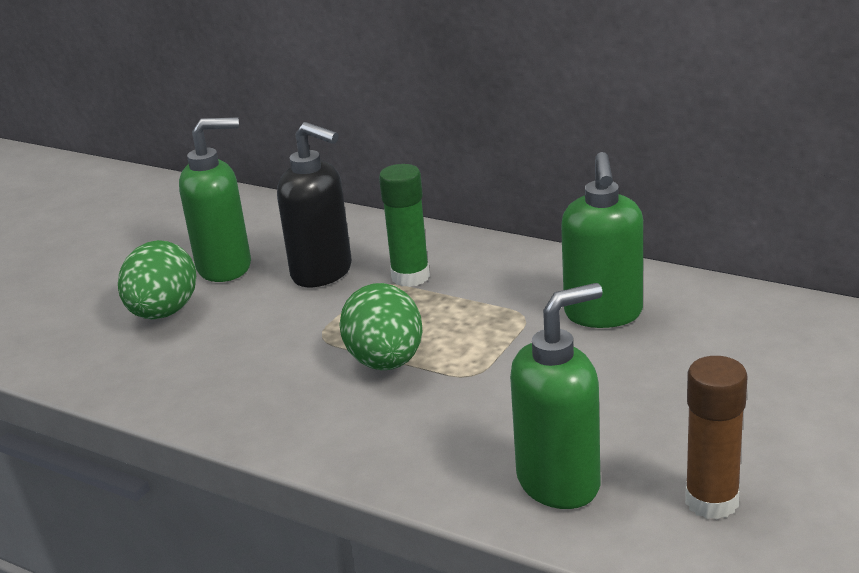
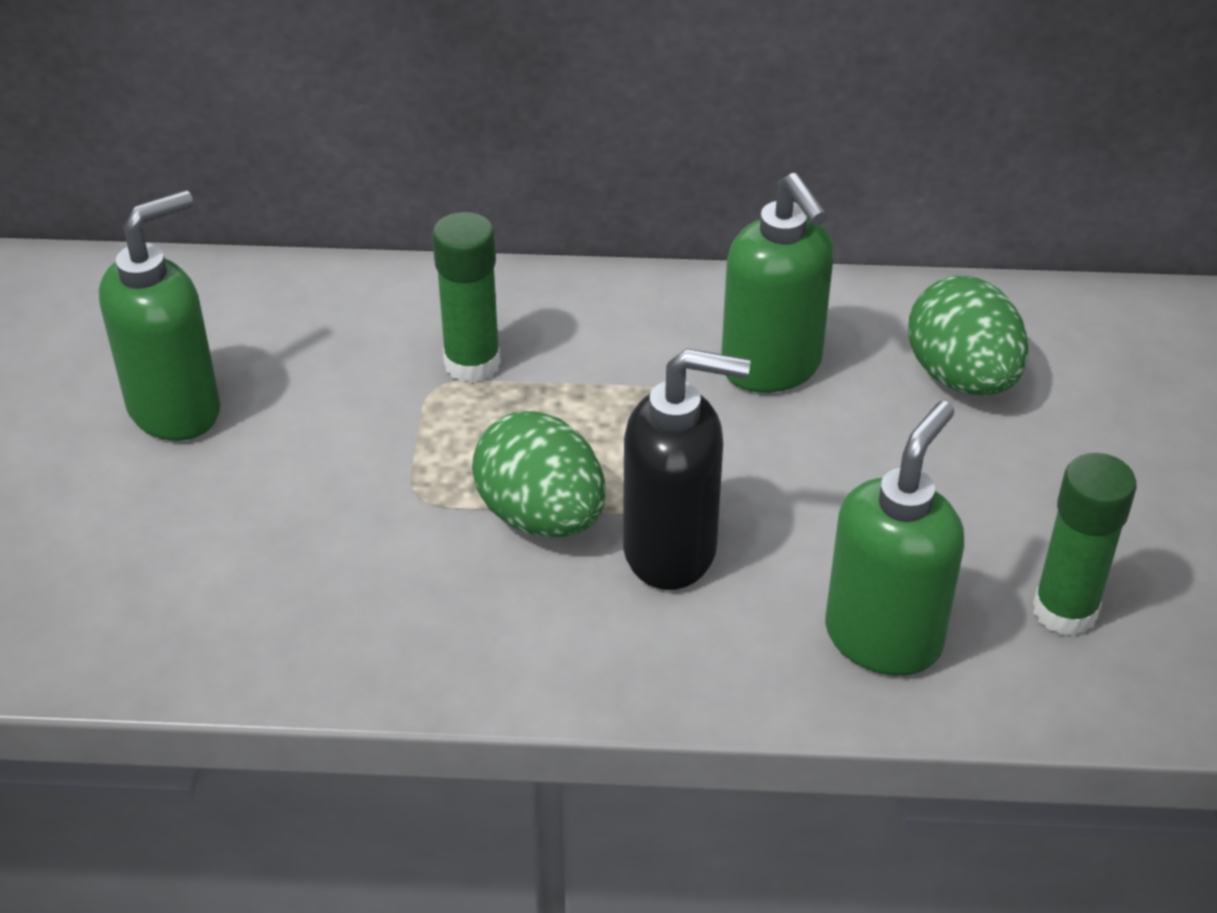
camera: 30 degrees left, 15 degrees up
(163, 313) = (142, 516): green egg -> green egg (961, 377)
(323, 273) = (337, 385): black soap dispenser -> black soap dispenser (671, 551)
(711, 501) = (1065, 611): brown glue stick -> green glue stick

